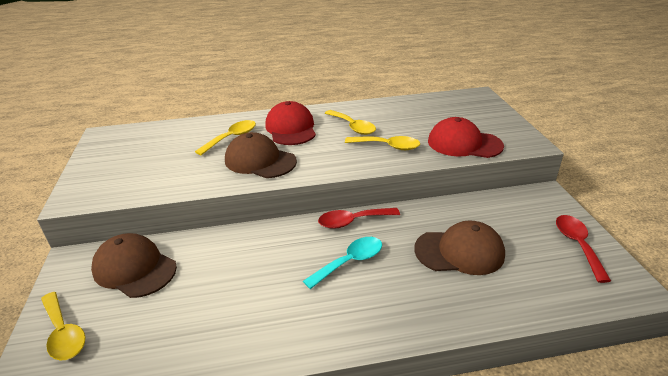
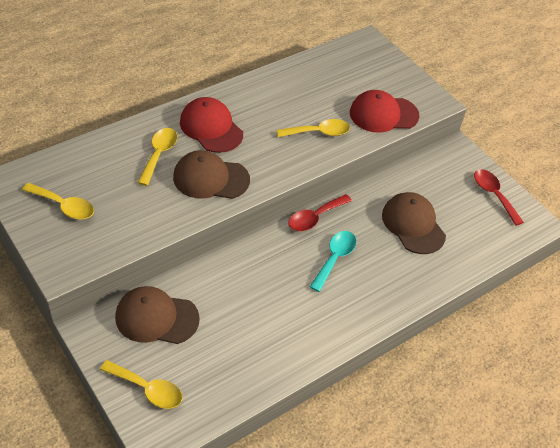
camera: 30 degrees left, 15 degrees up
(353, 127) = (271, 113): yellow spoon -> yellow spoon (64, 206)
(459, 251) = (413, 225): brown cap -> brown cap turned 90 degrees counterclockwise

